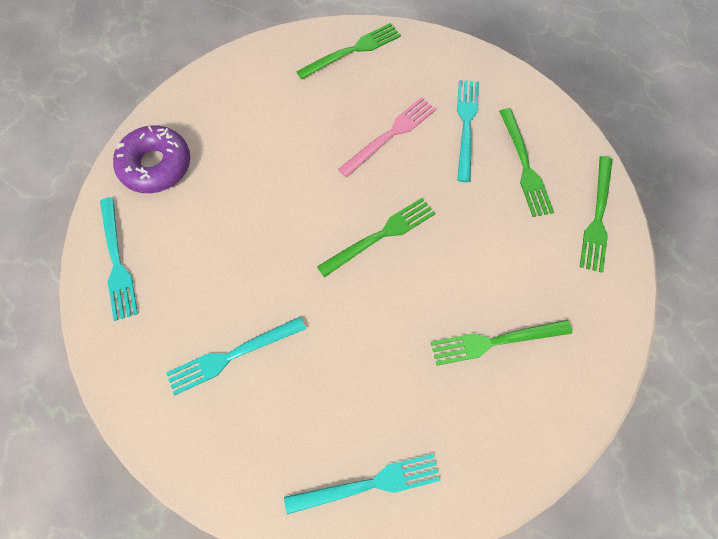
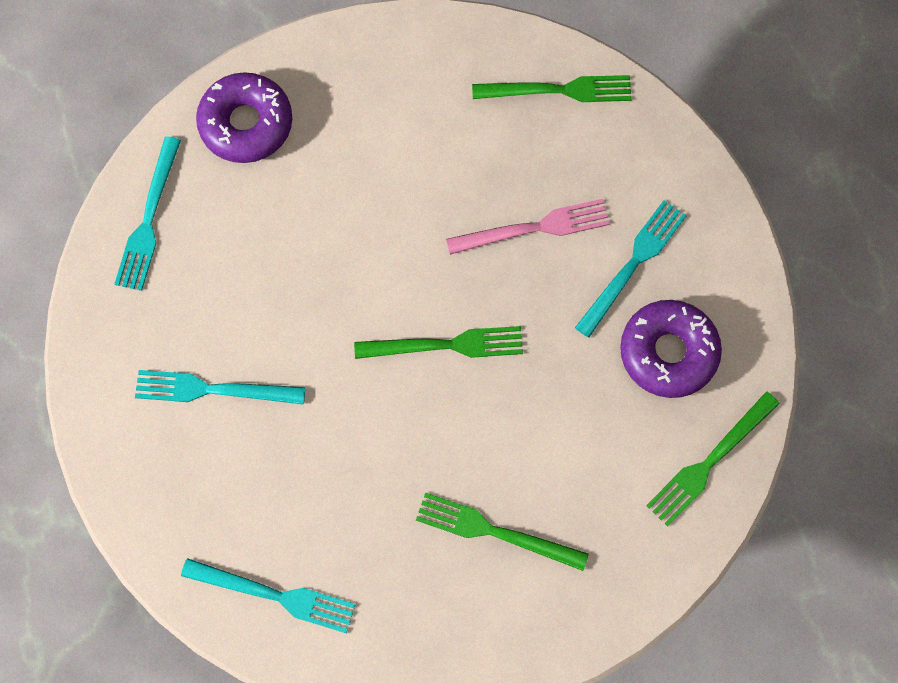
camera: 30 degrees right, 5 degrees up
(524, 165) = (668, 352): green fork -> purple donut

